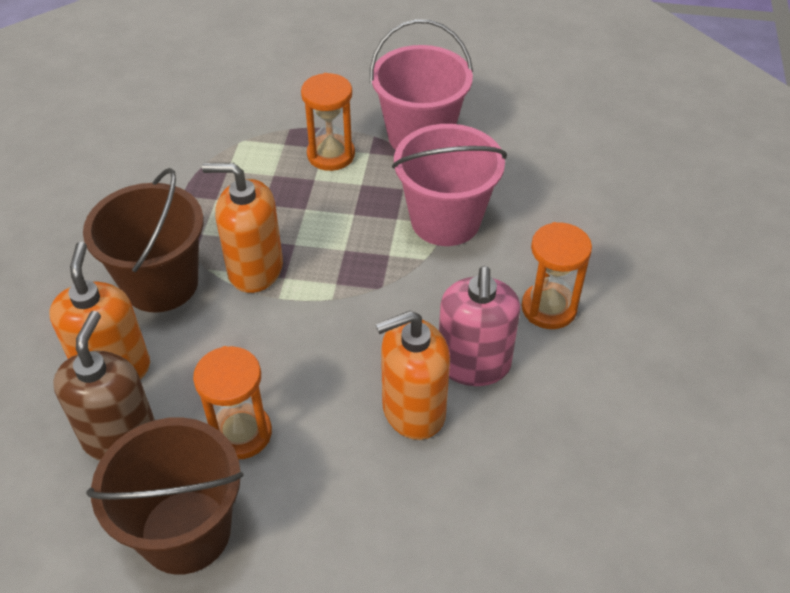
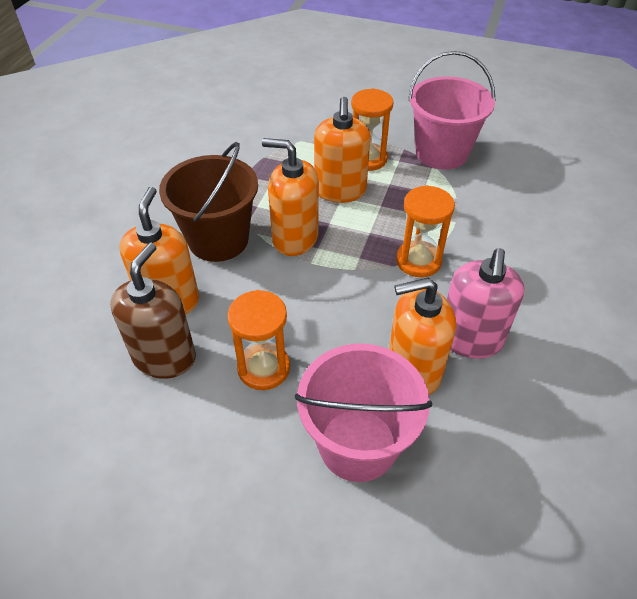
camera: 10 degrees right, 0 degrees up
(185, 531) = (204, 444): brown bucket -> none
(302, 201) = (340, 191): none -> orange soap dispenser
(445, 220) = (456, 219): pink bucket -> pink bucket (357, 444)
(549, 308) = (540, 301): orange hourglass -> orange hourglass (418, 261)

